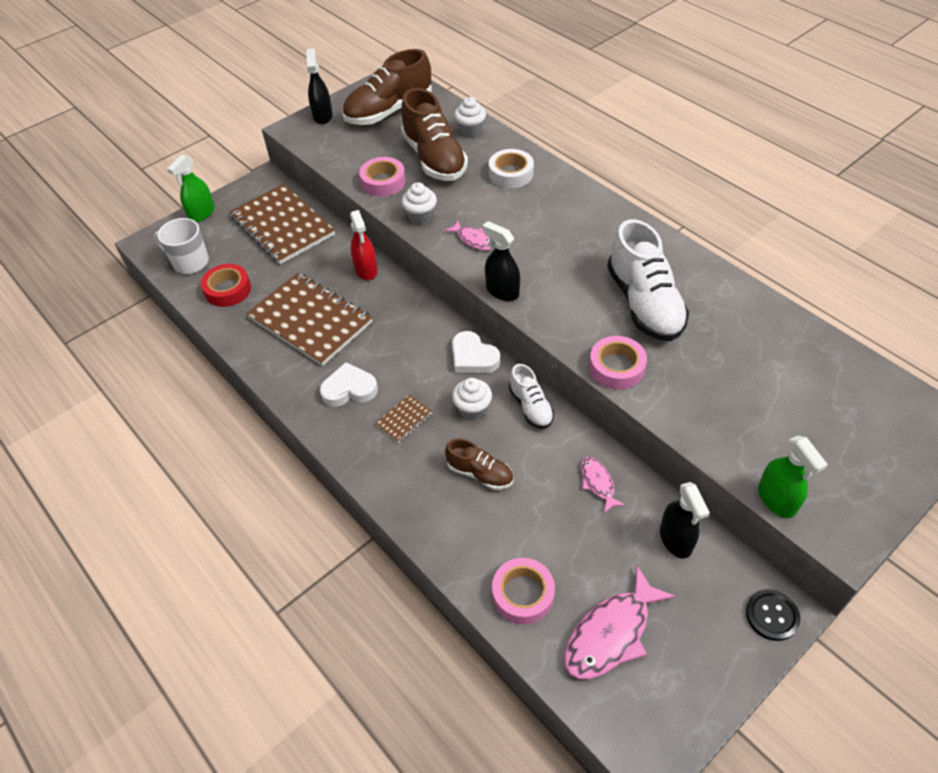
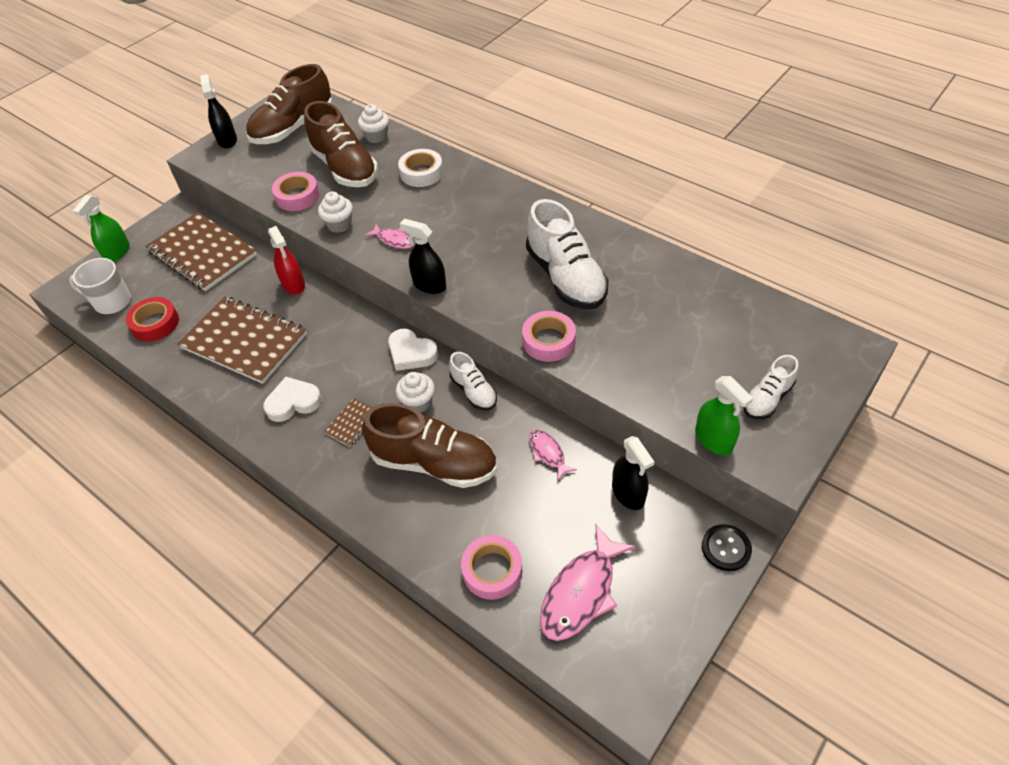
camera: 10 degrees left, 0 degrees up
(480, 473) = (434, 463): brown shoe -> brown shoe, size x1.88
(842, 465) = (767, 398): none -> white shoe

